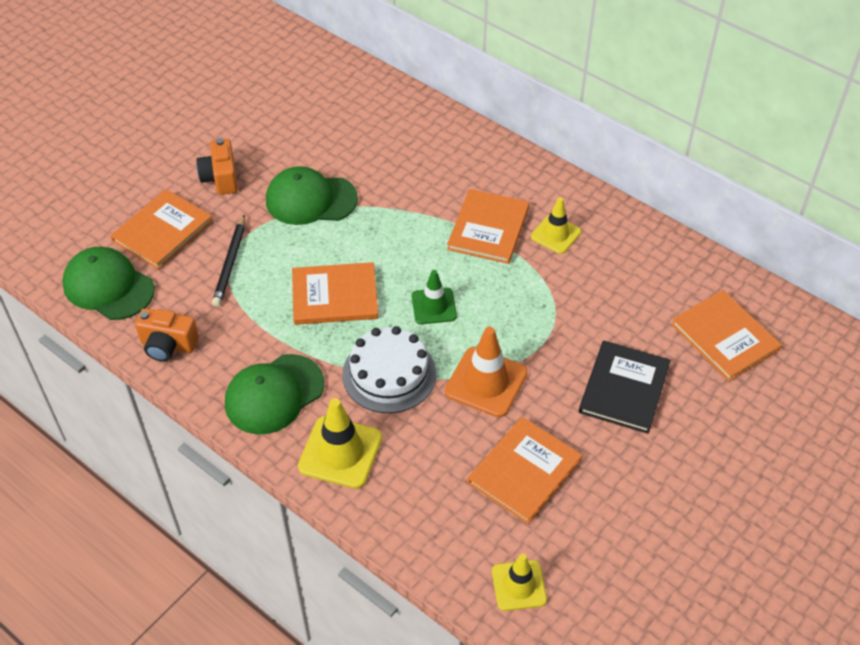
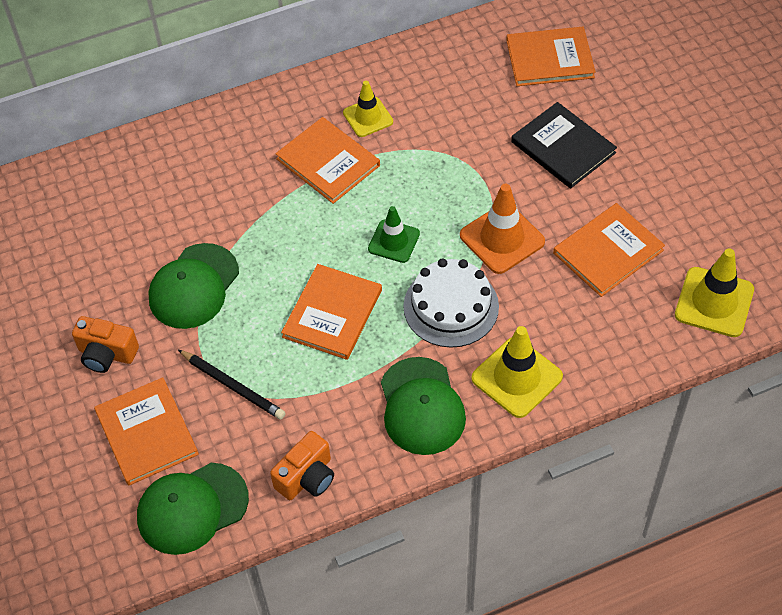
camera: 60 degrees left, 5 degrees up
(519, 585) = (714, 302): yellow traffic cone -> yellow traffic cone, size x1.53
(524, 471) = (608, 251): orange book -> orange book turned 75 degrees clockwise

